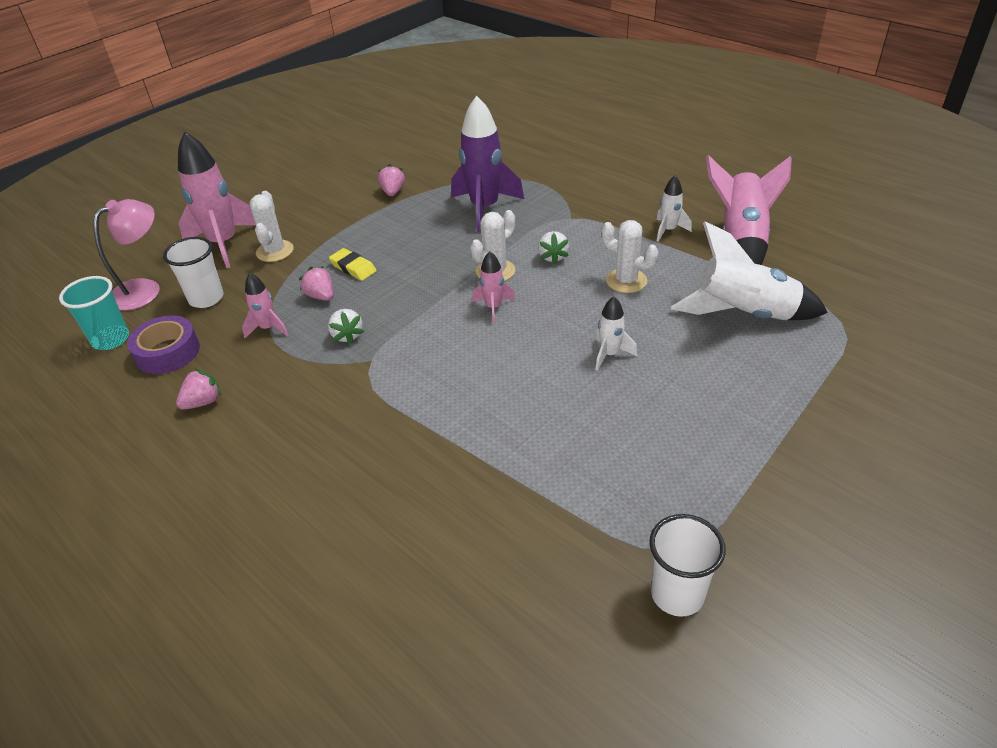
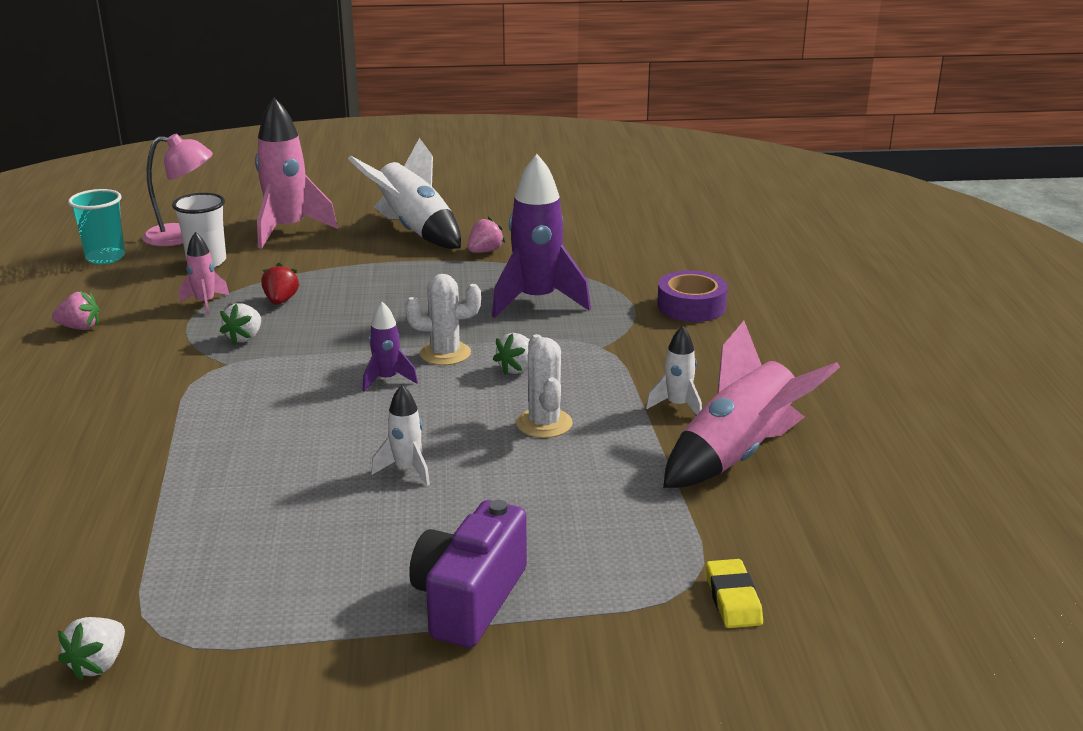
camera: 40 degrees right, 15 degrees down
(167, 352) = (120, 284): purple tape -> purple tape (691, 306)
(275, 251) = (311, 252): white cactus -> none
(321, 296) = (281, 301): pink strawberry -> red strawberry
(353, 268) = (342, 293): yellow eraser -> yellow eraser (733, 599)
(493, 308) = (387, 380): pink rocket -> purple rocket
(677, 594) = (98, 664): white cup -> white strawberry
(744, 314) = (599, 516): white rocket -> white rocket (414, 230)
(774, 402) = (469, 600): none -> purple camera

